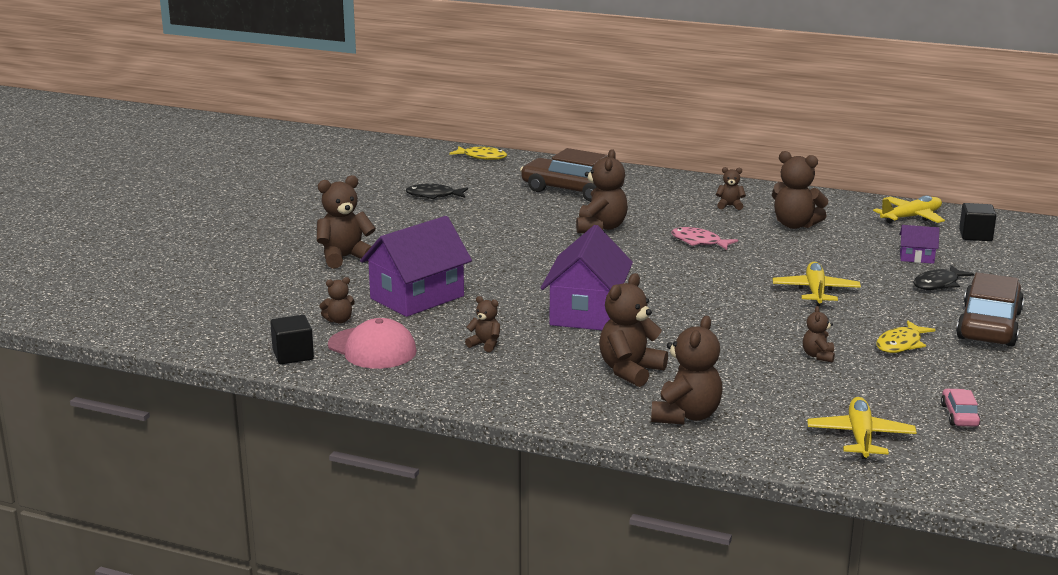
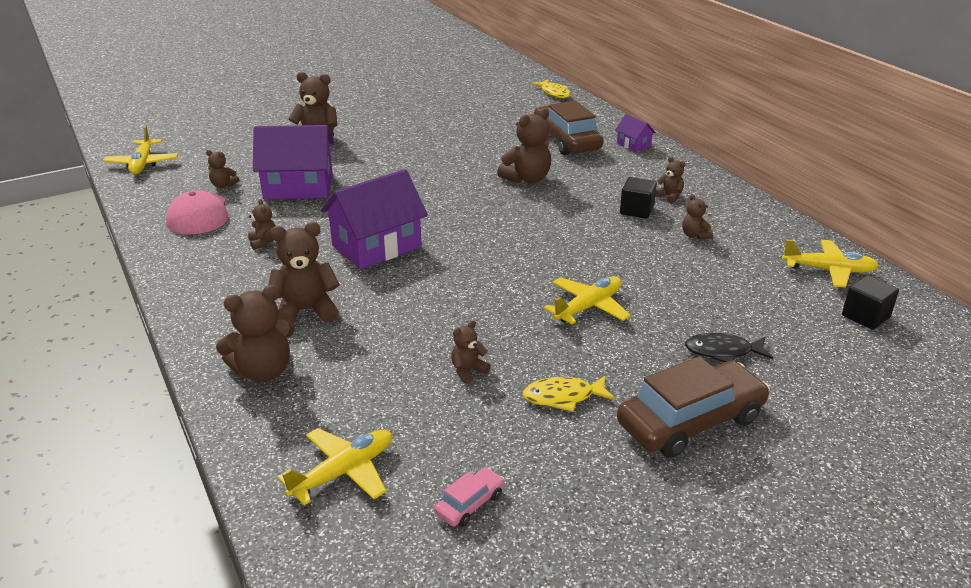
camera: 40 degrees right, 10 degrees up
(203, 333) = (142, 164): none -> yellow plane
(293, 355) = (151, 199): black cube -> black cube (636, 210)
(434, 196) = (462, 113): black fish -> none
(699, 242) = (579, 220): pink fish -> none
(795, 225) = (694, 235): brown teddy bear -> brown teddy bear, size x0.53
(916, 257) = (754, 314): purple house -> purple house (633, 145)

